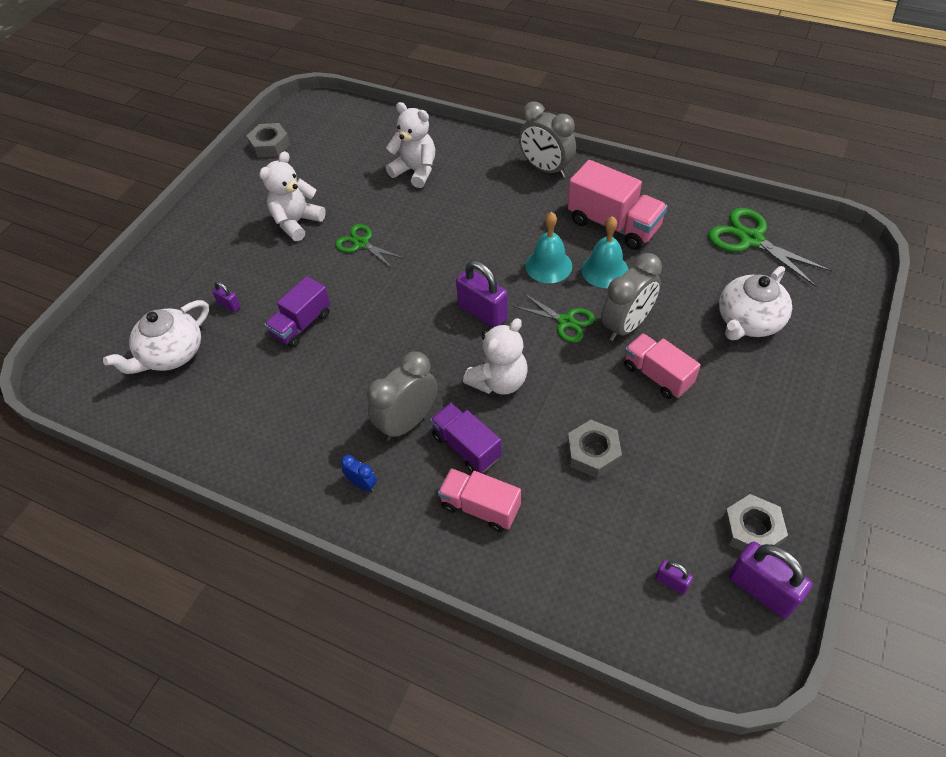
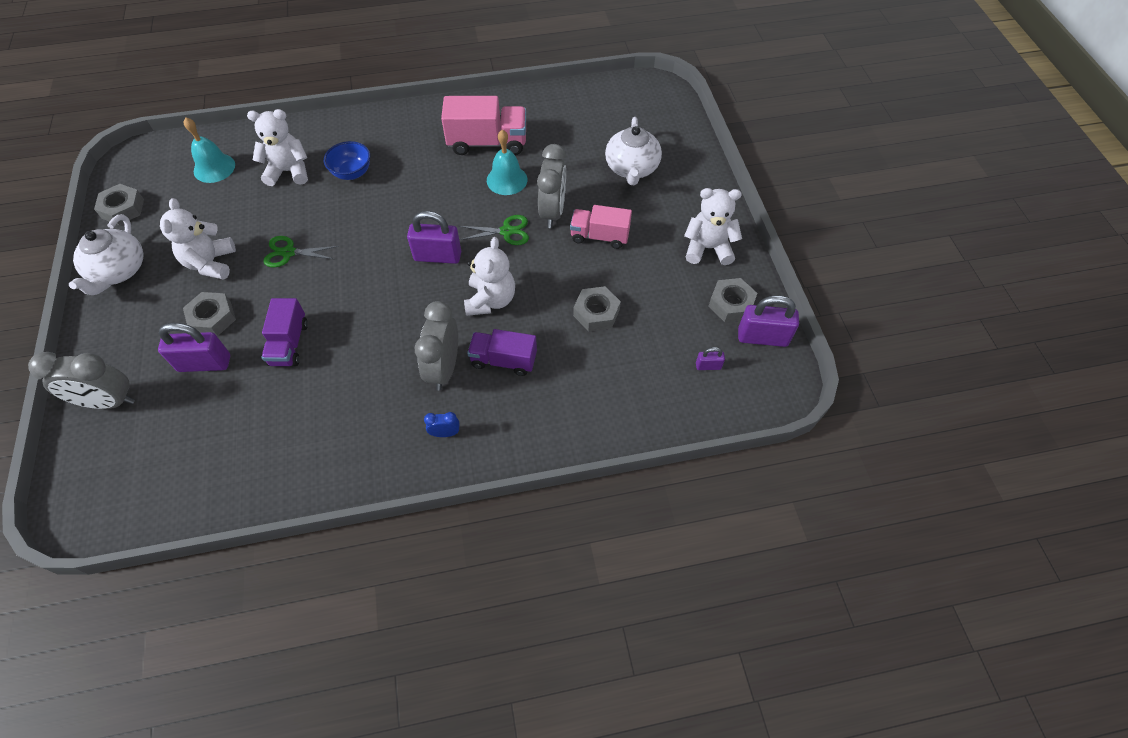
camera: 40 degrees left, 5 degrees up
(171, 354) = (182, 433): white teapot -> white teapot (119, 271)
(229, 305) = (204, 363): purple padlock -> purple padlock, size x2.03
(263, 270) = (212, 318): none -> grey nut
(467, 197) = (352, 173): none -> blue bowl
(480, 507) = (547, 395): pink truck -> none
(546, 169) = (401, 122): grey clock -> grey clock (109, 401)
(548, 265) = (461, 196): turquoise bell -> turquoise bell (214, 168)
(750, 239) = (592, 110): green scissors -> none
(772, 453) = (708, 248): none -> white teddy bear

